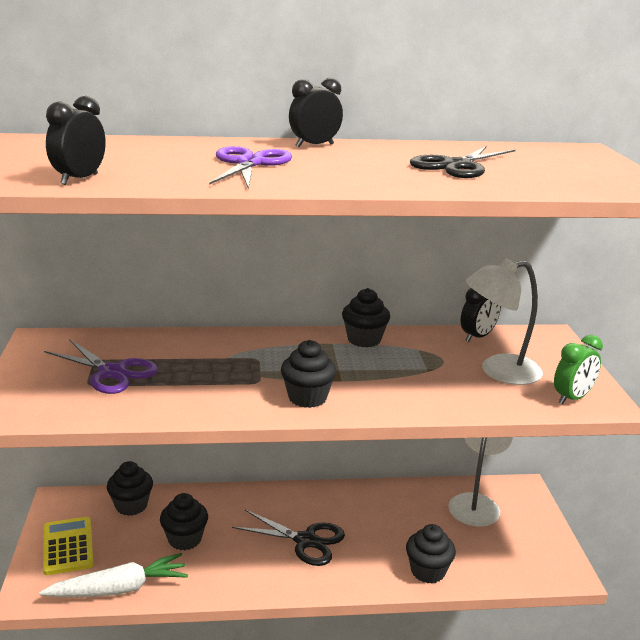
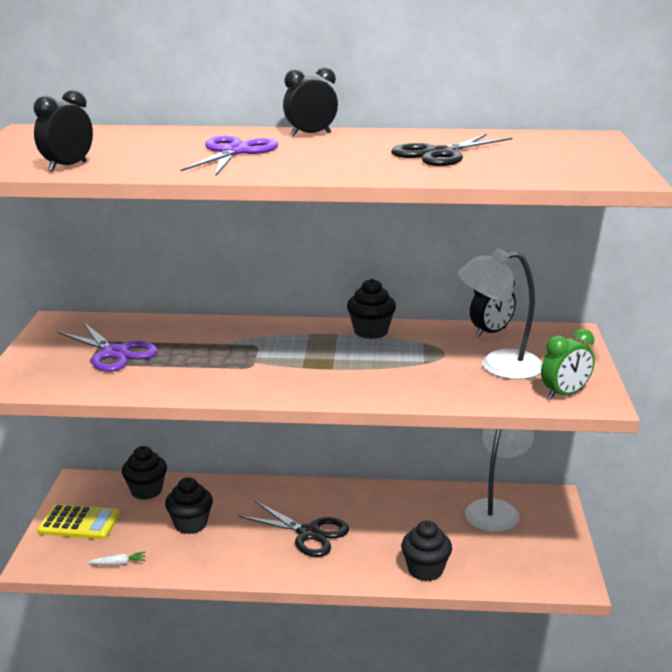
camera: 10 degrees right, 0 degrees up
(68, 546) = (79, 523): yellow calculator -> yellow calculator turned 105 degrees clockwise
(119, 589) = (118, 564): white carrot -> white carrot, size x0.42
(307, 398) = (292, 383): black cupcake -> none

